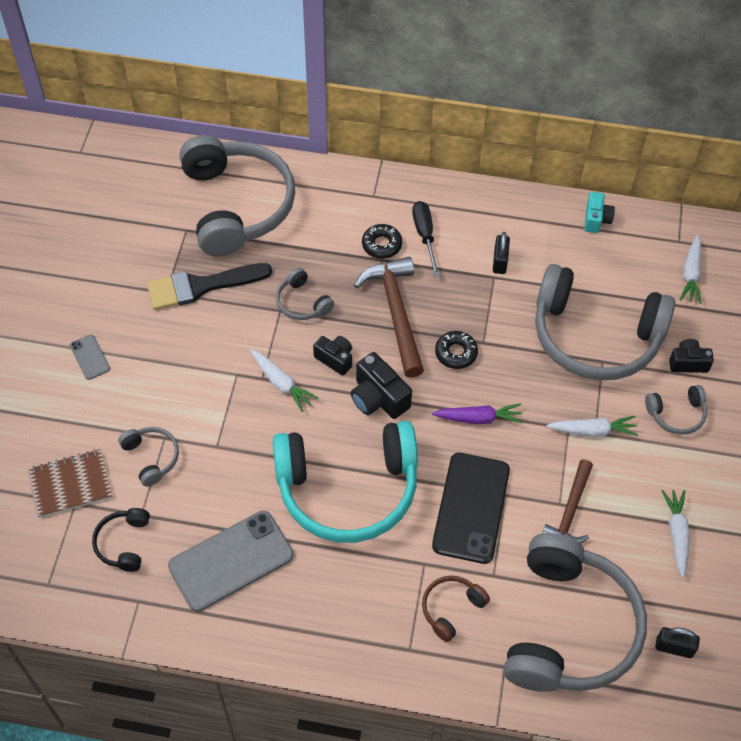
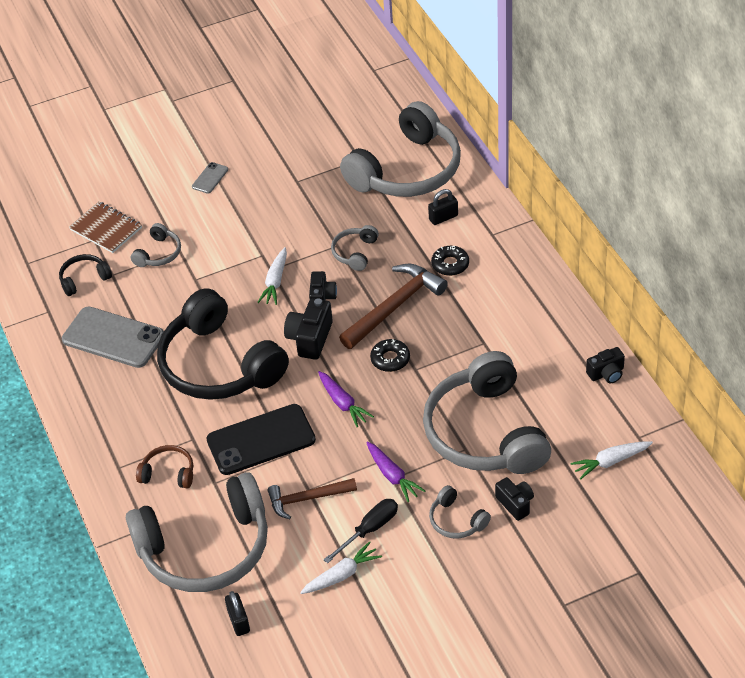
camera: 60 degrees right, 10 degrees down
(201, 286) = (318, 195): black brush -> none
(348, 489) = (219, 365): turquoise headphones -> black headphones
(425, 236) = (483, 283): black screwdriver -> black screwdriver (369, 530)
(499, 261) = (502, 338): black padlock -> black padlock (443, 217)
(592, 431) = (392, 476): white carrot -> purple carrot
(596, 219) = (606, 373): turquoise camera -> black camera

